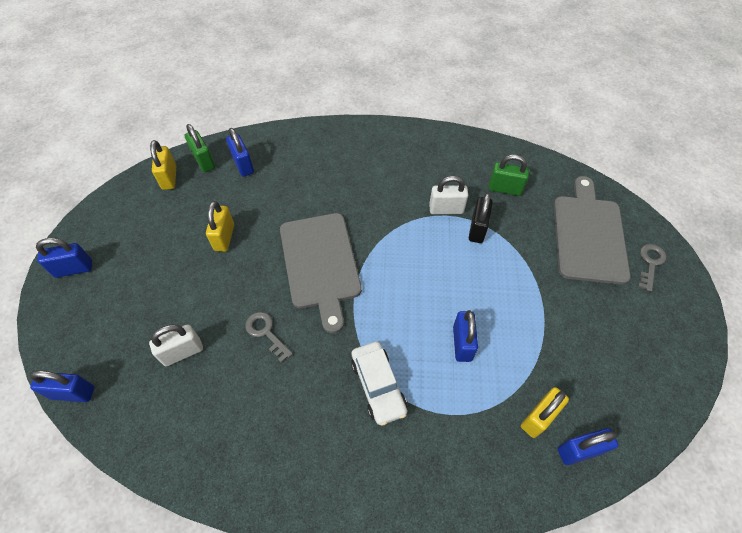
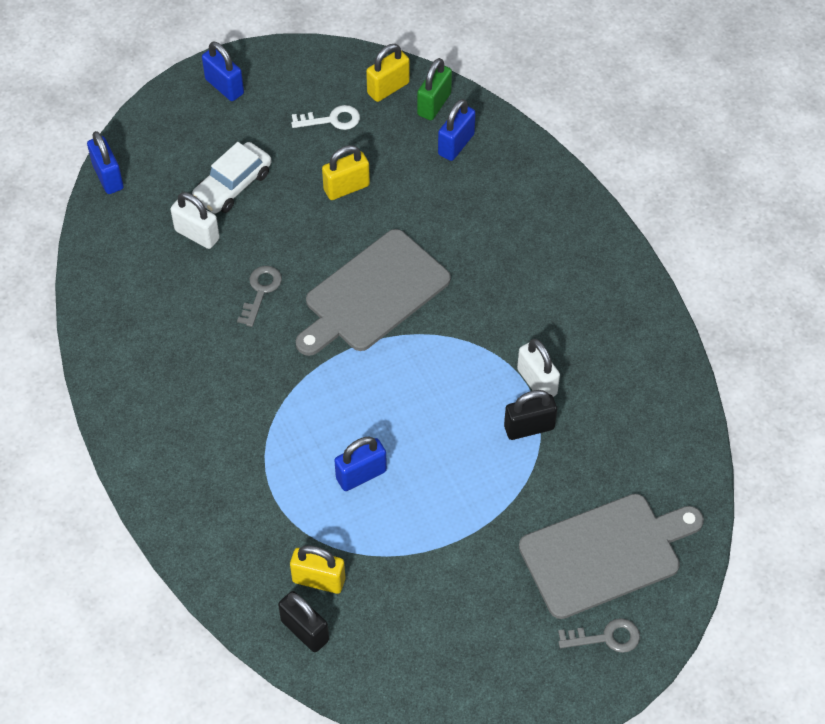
camera: 60 degrees right, 0 degrees up
(164, 219) = (332, 120): none -> white key
(378, 386) = (265, 419): white car -> white car (233, 185)
(505, 189) = (616, 432): green padlock -> none
(579, 450) = (305, 630): blue padlock -> black padlock

